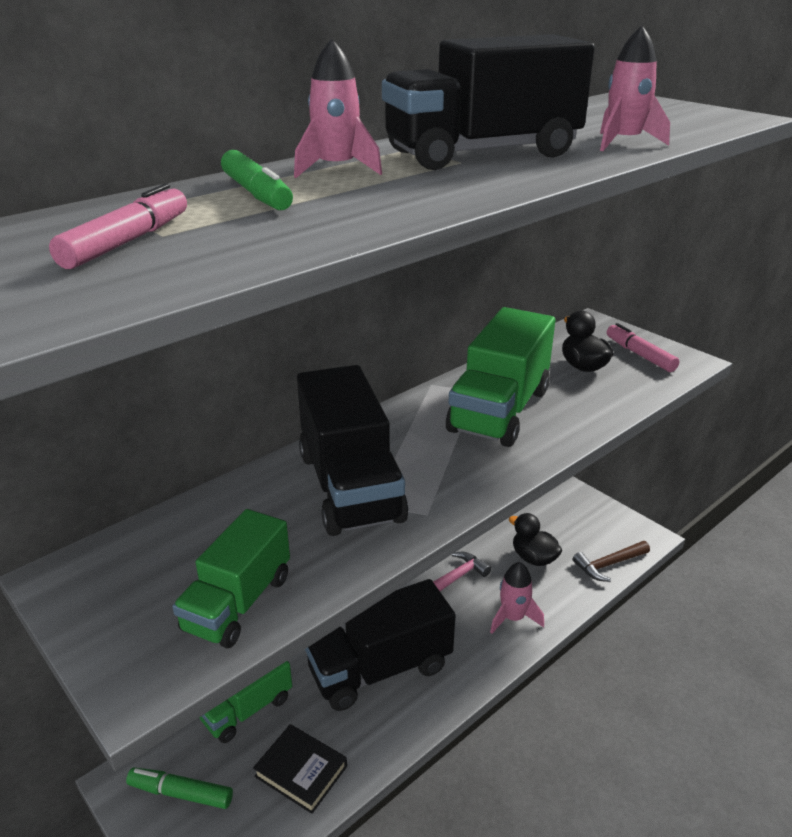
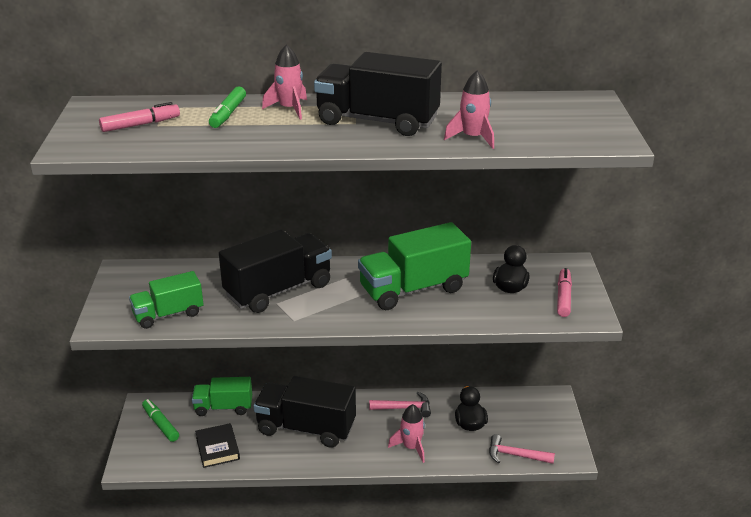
camera: 40 degrees right, 0 degrees up
(350, 486) = (278, 290): black truck -> black truck turned 150 degrees counterclockwise
(609, 564) = (515, 455): brown hammer -> pink hammer

